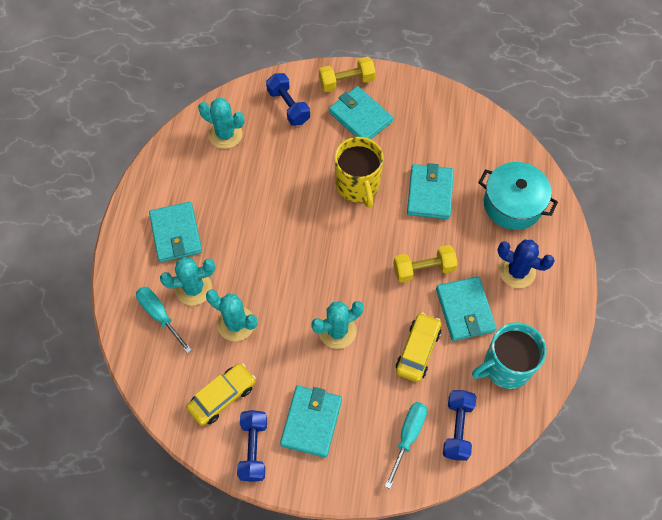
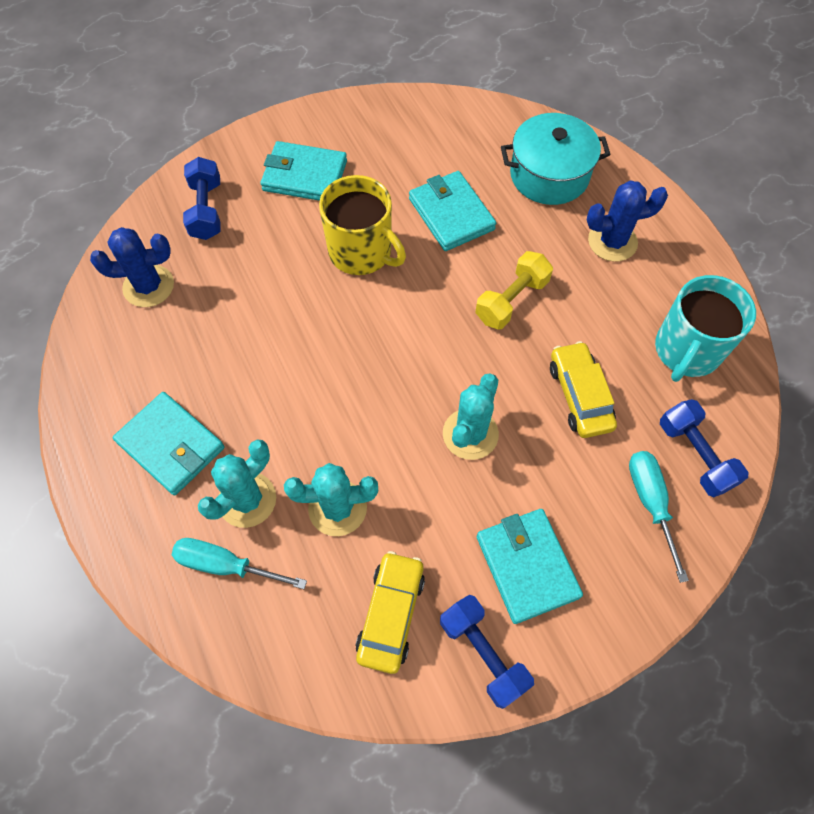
camera: 35 degrees left, 0 degrees up
(225, 135) = (148, 286): turquoise cactus -> blue cactus
(288, 106) = (206, 210): blue dumbbell -> blue dumbbell turned 60 degrees clockwise
(346, 81) = (258, 146): yellow dumbbell -> none
(465, 310) = (593, 317): turquoise wallet -> none

